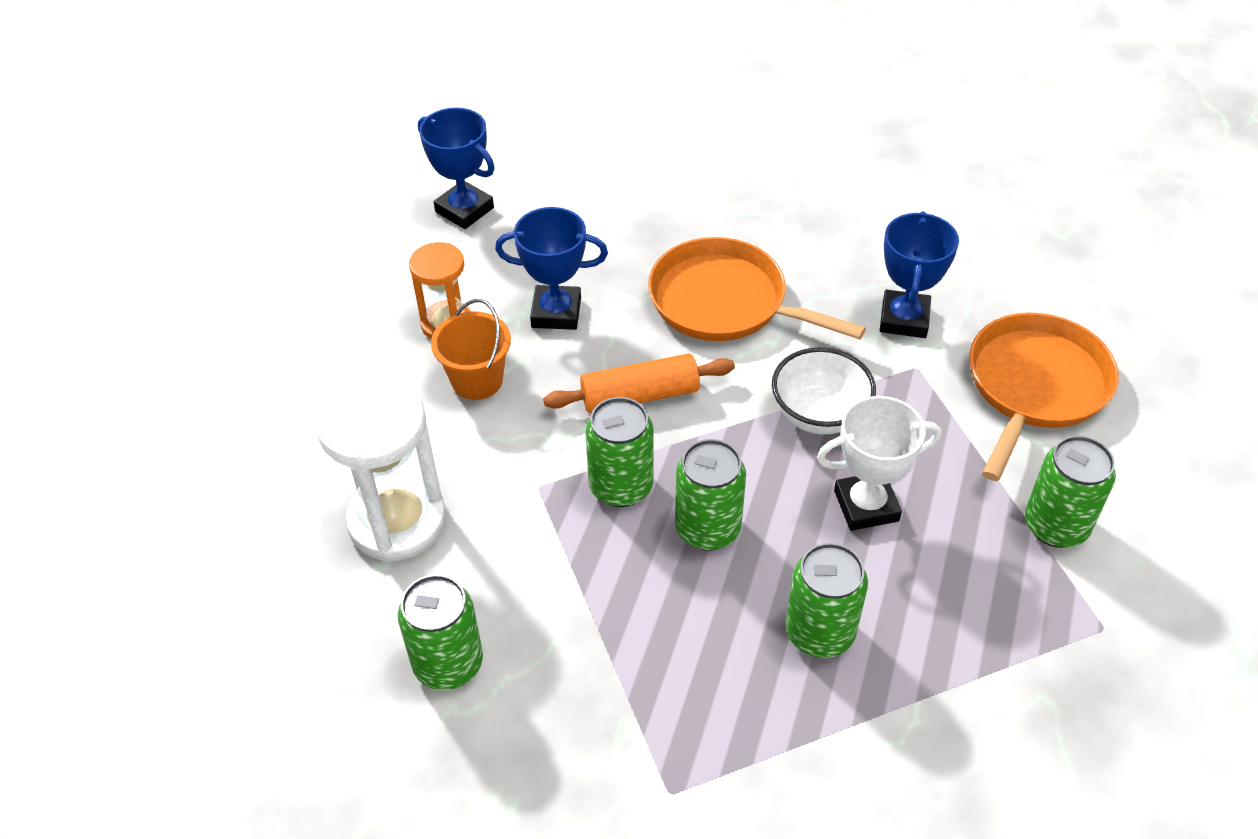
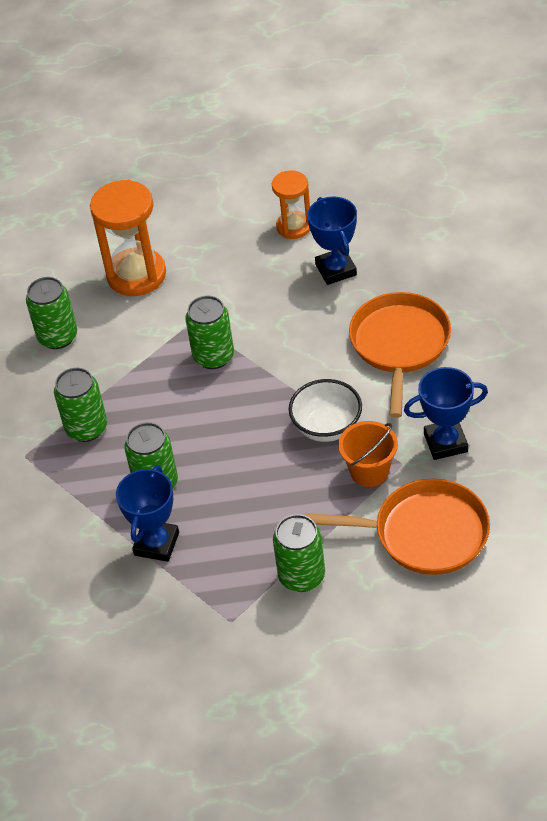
camera: 70 degrees right, 0 degrees up
(397, 521) = (136, 275): white hourglass -> orange hourglass
(464, 210) = (399, 188): blue trophy -> blue trophy (156, 544)
(477, 380) = (257, 260): orange bucket -> orange bucket (369, 471)
(640, 396) = (290, 336): orange rolling pin -> none
(707, 529) = (204, 407): green can -> green can (86, 428)
(866, 505) = (264, 475): white trophy -> none

